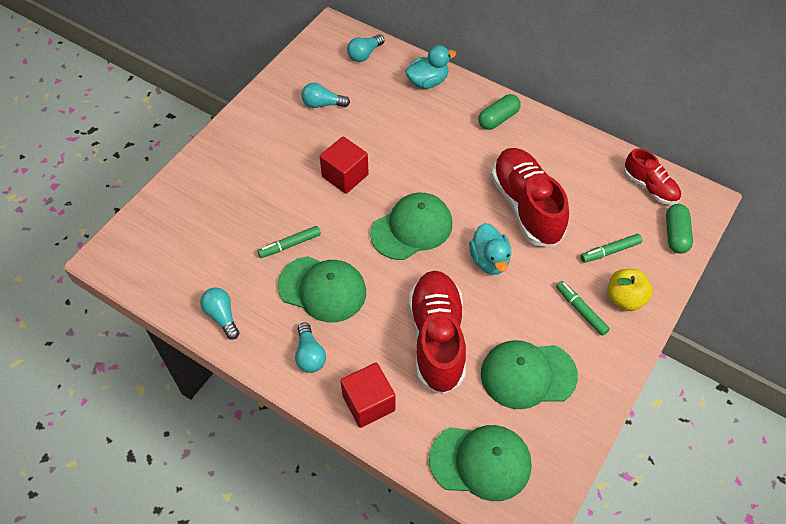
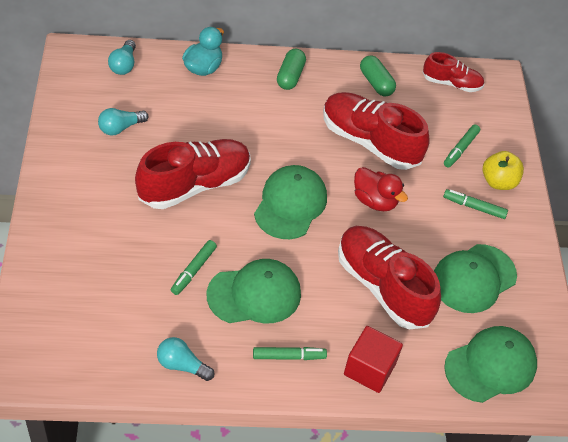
camera: 40 degrees left, 5 degrees down
(310, 355) = (289, 356): turquoise light bulb -> green marker
(345, 176) = (194, 185): red cube -> red shoe
(489, 260) = (375, 201): turquoise duck -> red duck
(675, 235) = (497, 113): green capsule -> green capsule (376, 83)

